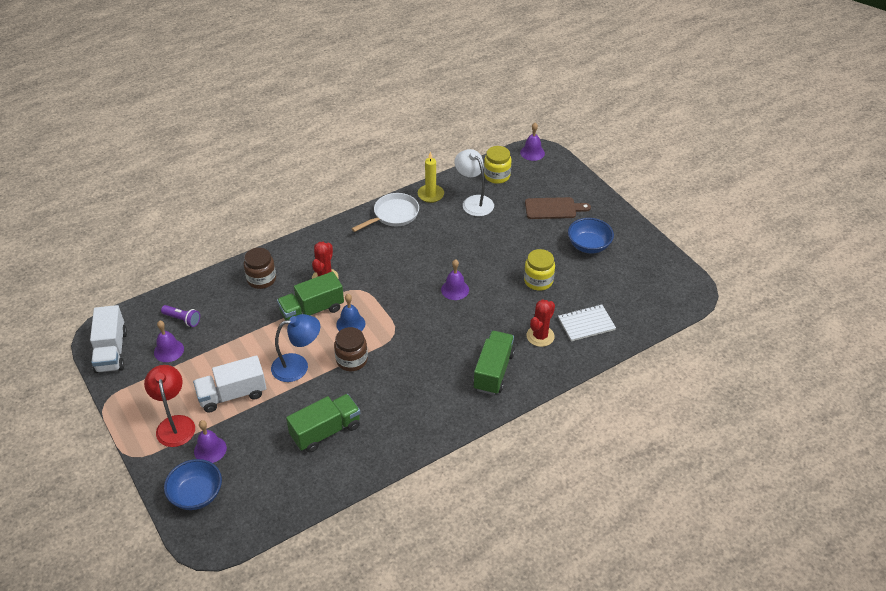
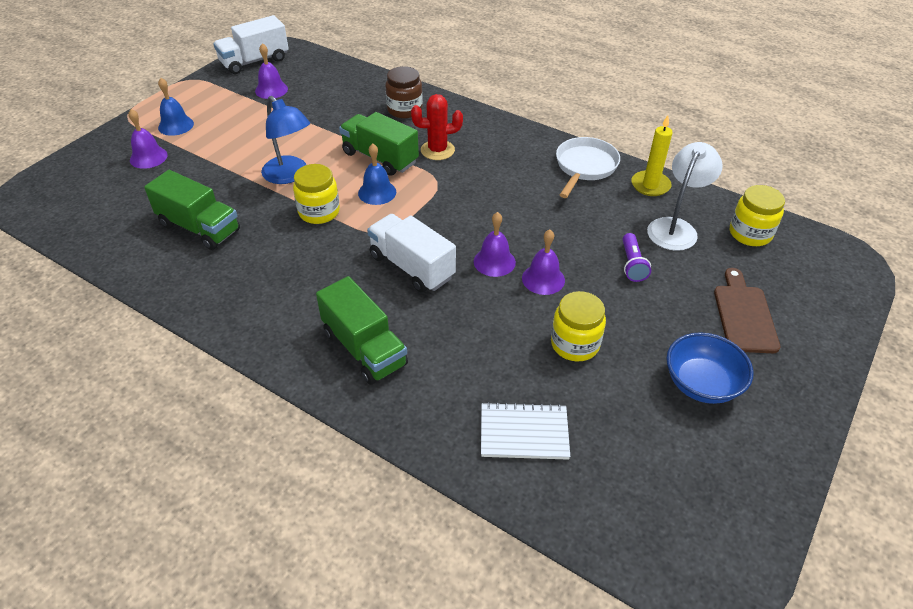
camera: 65 degrees right, 0 degrees up
(175, 424) = (176, 125): red lamp -> blue bell
(182, 319) = (317, 83): purple flashlight -> purple flashlight (632, 264)
(196, 495) = (86, 169): blue bowl -> none
(232, 394) = (229, 146): white truck -> white truck (412, 267)
(352, 360) = (319, 212): brown jar -> yellow jar
(393, 215) = (585, 167): white pan -> white pan turned 90 degrees counterclockwise
(493, 371) = (364, 348): green truck -> green truck turned 60 degrees clockwise
(532, 152) = (839, 255): purple bell -> purple bell (543, 279)
(540, 336) = (462, 381): red cactus -> none
(553, 208) = (744, 315): brown cutting board -> brown cutting board turned 150 degrees counterclockwise
(586, 324) = (524, 433): white notebook -> white notebook turned 45 degrees counterclockwise

